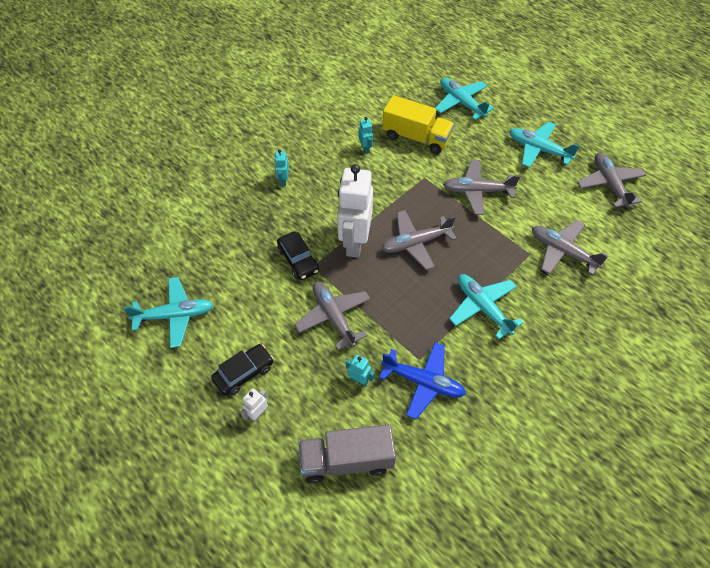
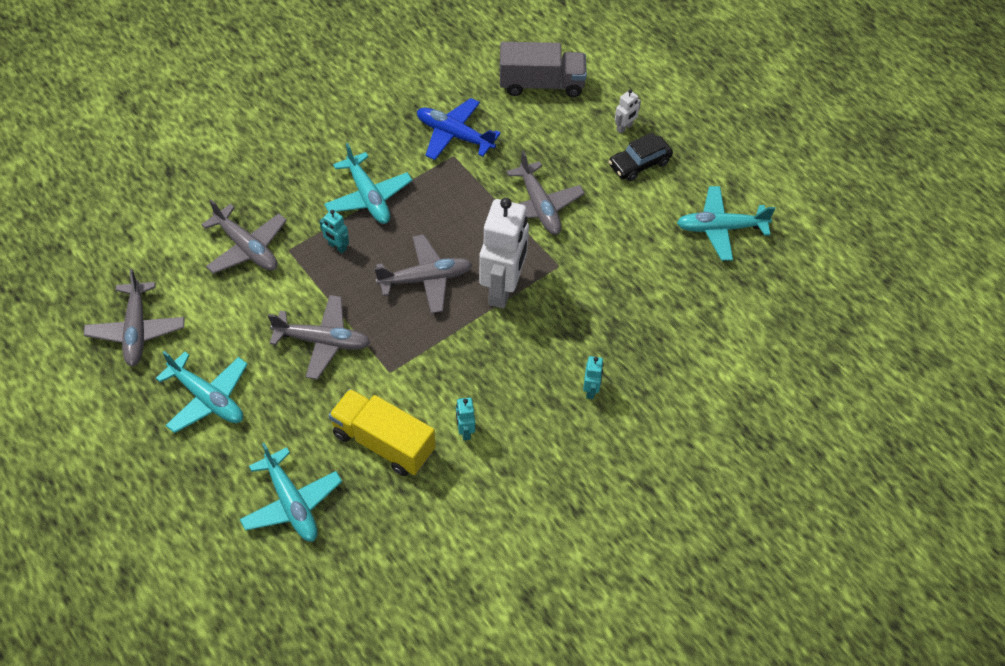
camera: 175 degrees left, 0 degrees up
(298, 260) = (576, 275): black car -> none
(359, 380) = (520, 144): turquoise robot -> turquoise robot (337, 247)

